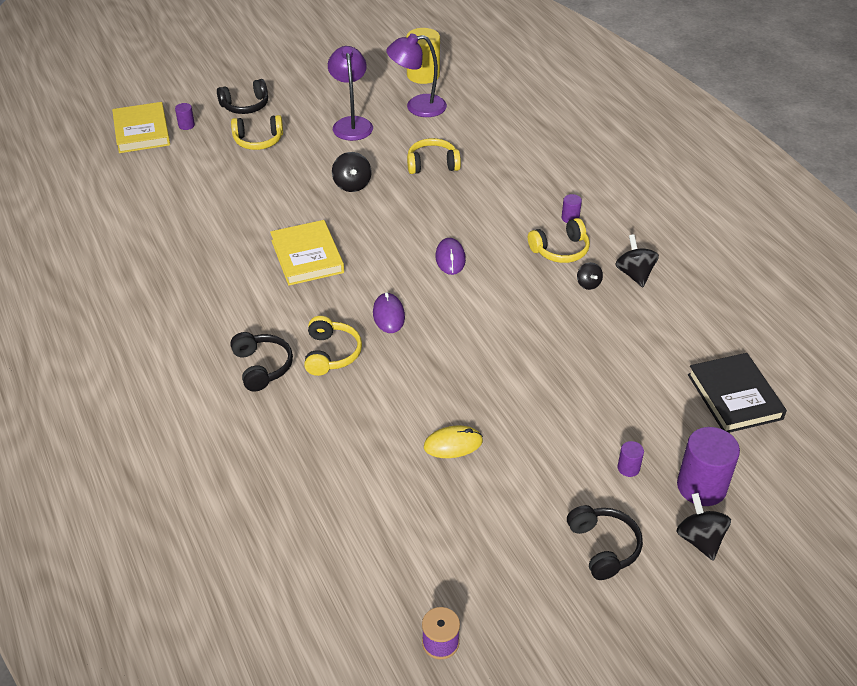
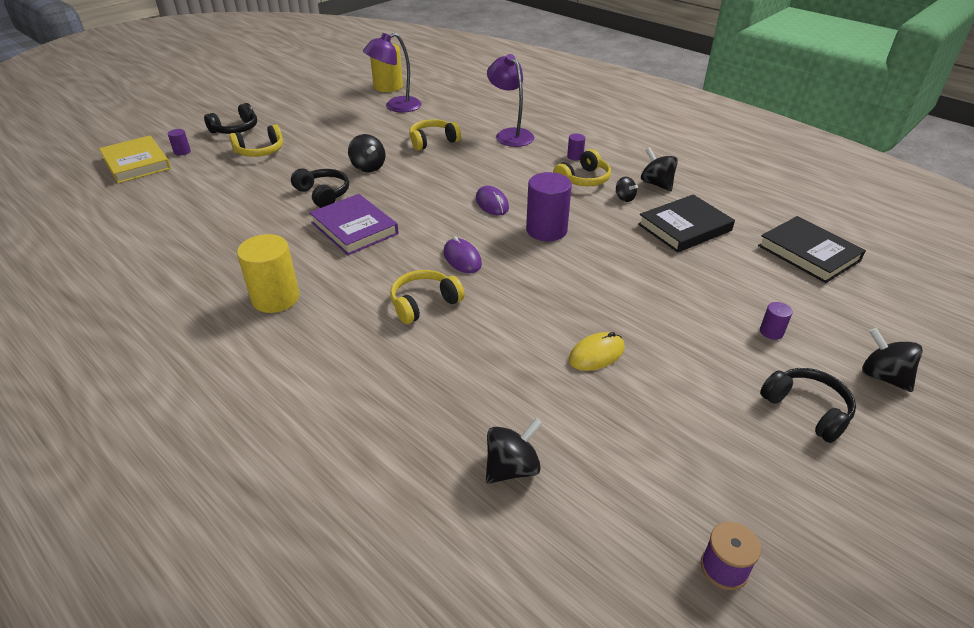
camera: 20 degrees left, 5 degrees down
(210, 315) = (275, 298): none -> yellow cylinder
(262, 367) = (356, 332): black headphones -> black headphones (323, 194)
(307, 256) = (354, 228): yellow book -> purple book
(327, 520) = (512, 468): none -> black spinning top
(331, 354) = (424, 303): yellow headphones -> yellow headphones turned 105 degrees counterclockwise
(351, 123) = (343, 126): purple lamp -> purple lamp (510, 134)
(626, 334) = (684, 227): none -> black book
(701, 486) = (845, 330): purple cylinder -> purple cylinder (546, 230)

